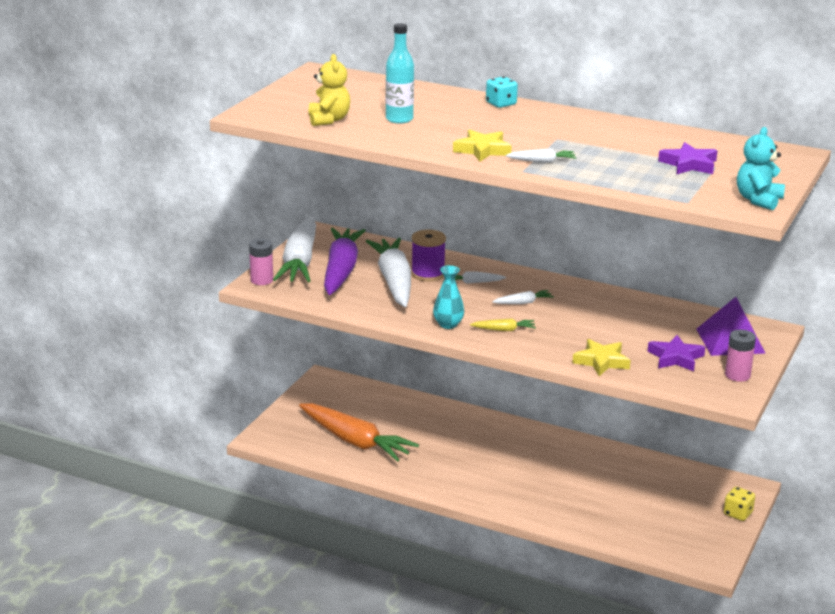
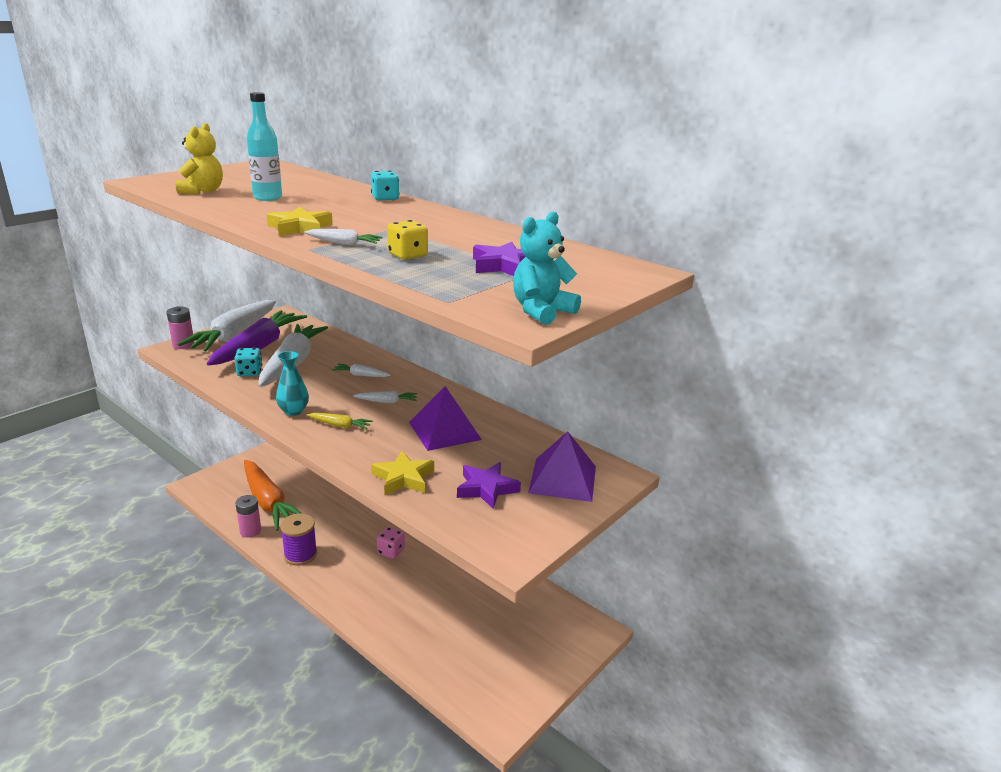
camera: 15 degrees right, 0 degrees up
(363, 296) = (249, 372): none -> turquoise dice
(428, 274) = (329, 361): purple spool -> purple spool (300, 555)
(518, 461) = (391, 551): none -> pink dice
(599, 319) = (444, 431): none -> purple pyramid
(737, 375) = (539, 524): pink battery -> pink battery (250, 531)
(738, 514) = (566, 661): yellow dice -> yellow dice (408, 255)

